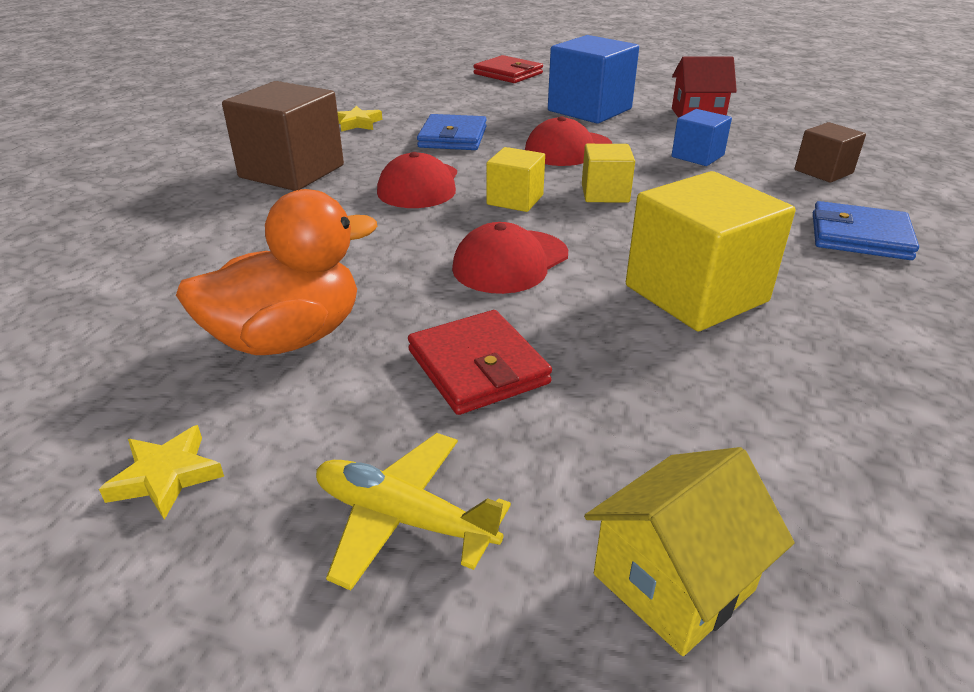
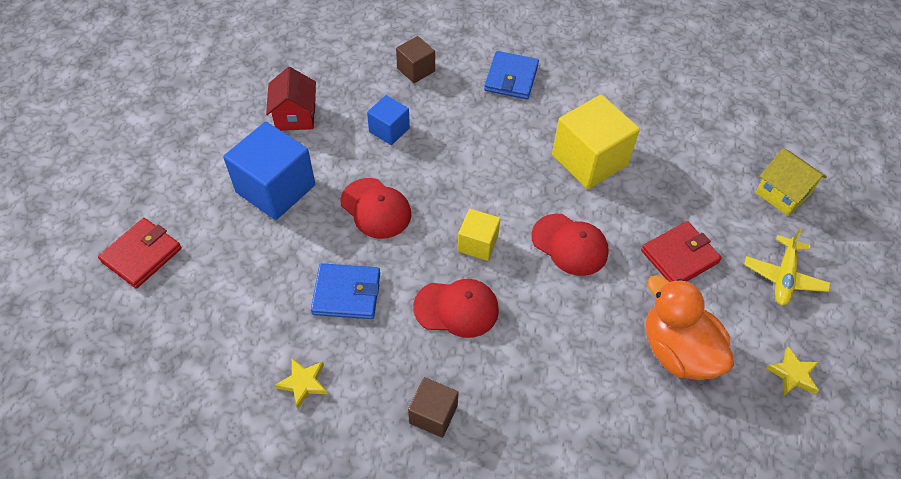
camera: 95 degrees left, 20 degrees up
(292, 171) = (433, 414): brown cube -> brown cube, size x0.55
(605, 193) = (462, 190): yellow cube -> none

